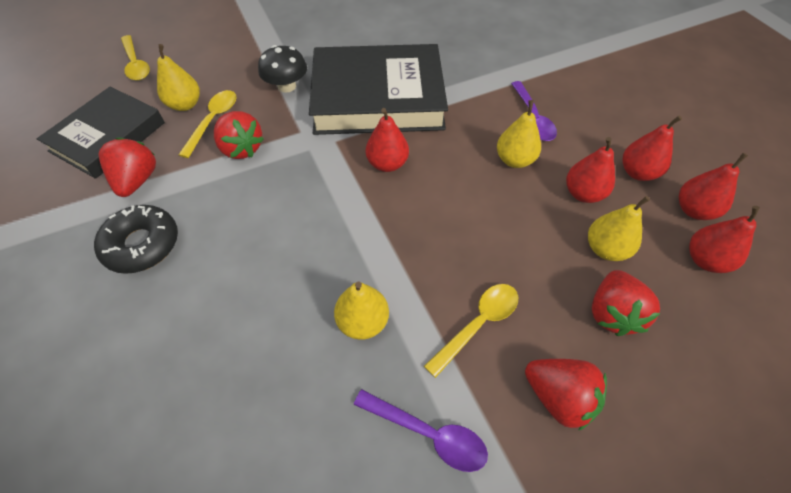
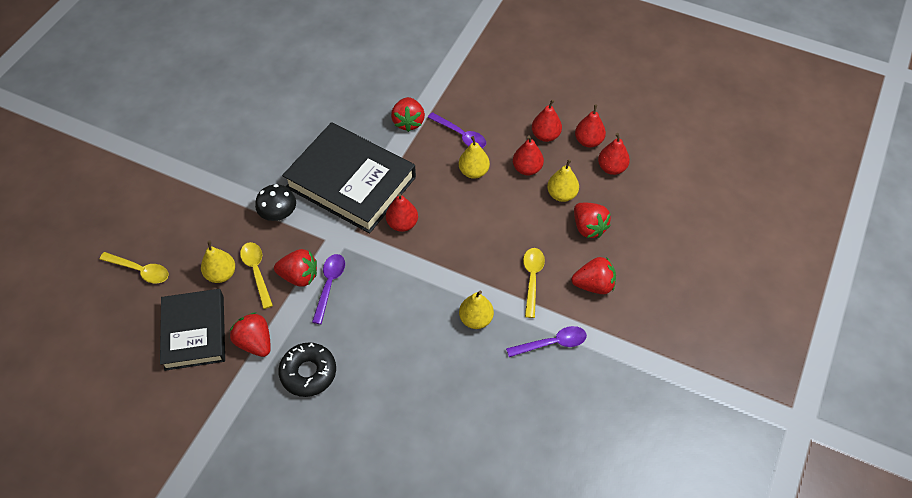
camera: 40 degrees left, 0 degrees up
(257, 174) = (329, 285): none -> purple spoon
(378, 98) = (351, 182): black book -> black book turned 75 degrees clockwise
(487, 78) = (408, 122): none -> red strawberry

